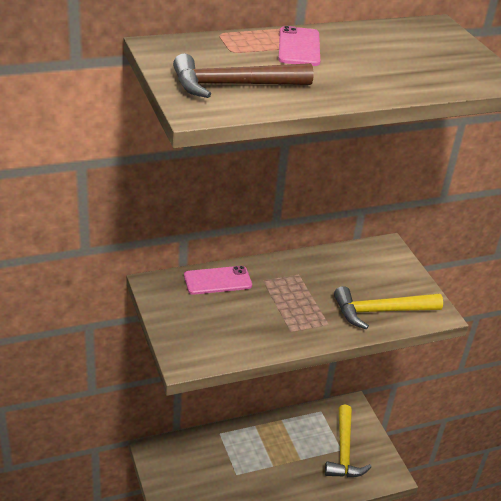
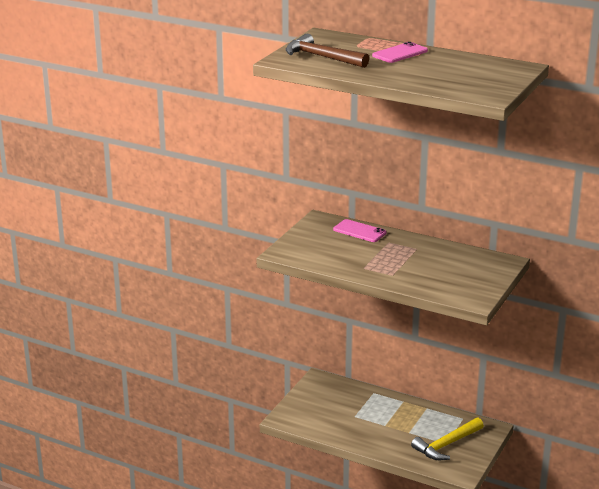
camera: 50 degrees right, 10 degrees down
(380, 311) = (437, 284): yellow hammer -> none

